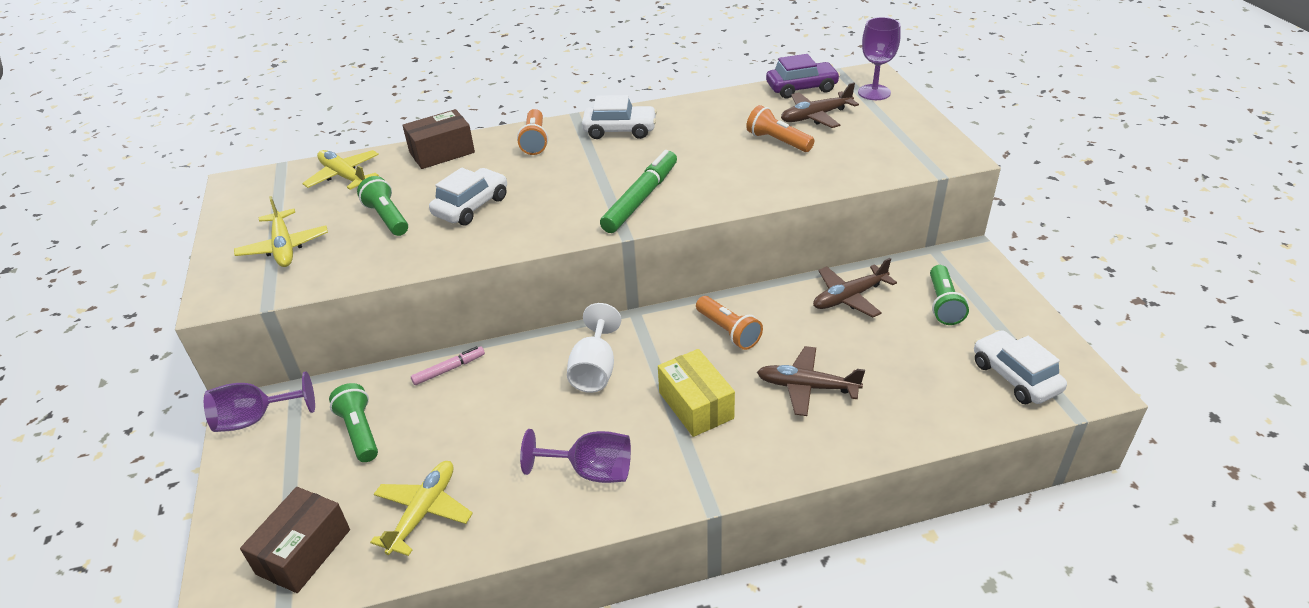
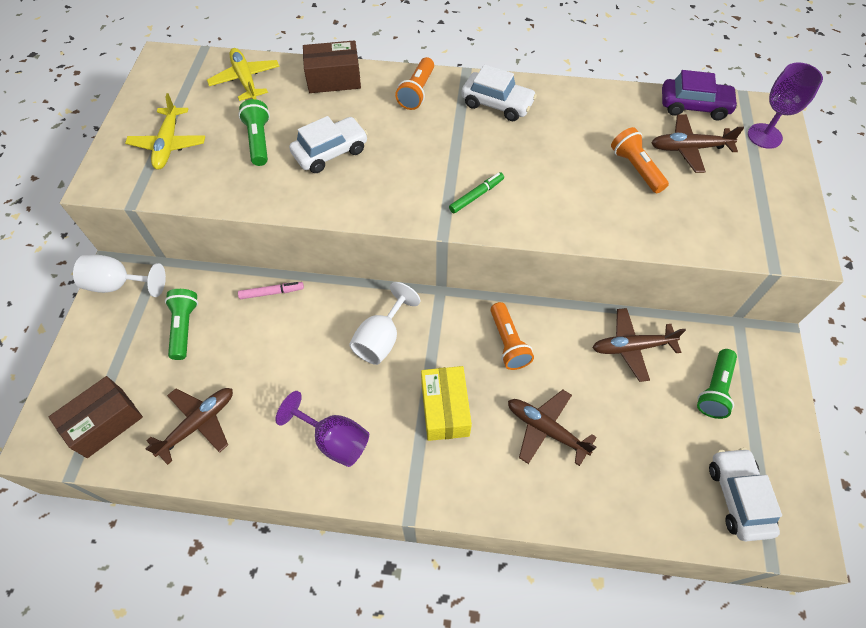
camera: 20 degrees right, 20 degrees up
(255, 419) = (118, 284): purple goblet -> white goblet
(423, 512) = (198, 423): yellow plane -> brown plane
(641, 199) = (476, 196): green marker -> green marker, size x0.53

